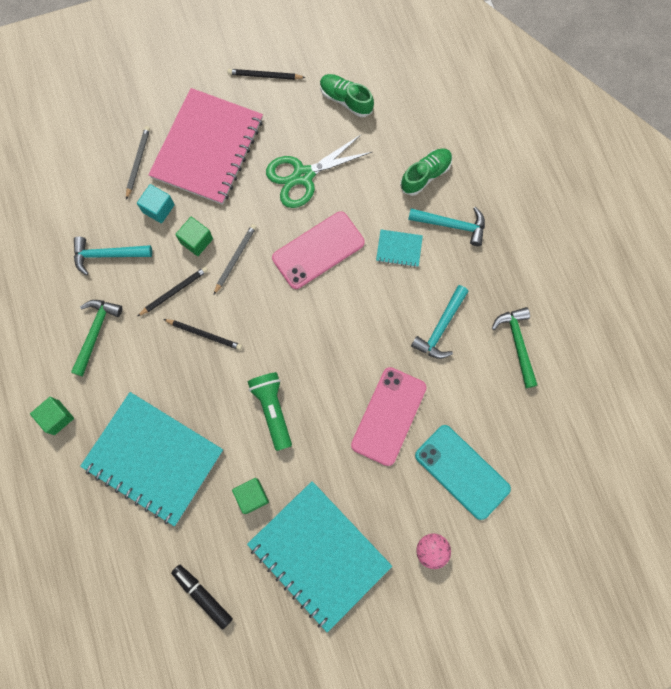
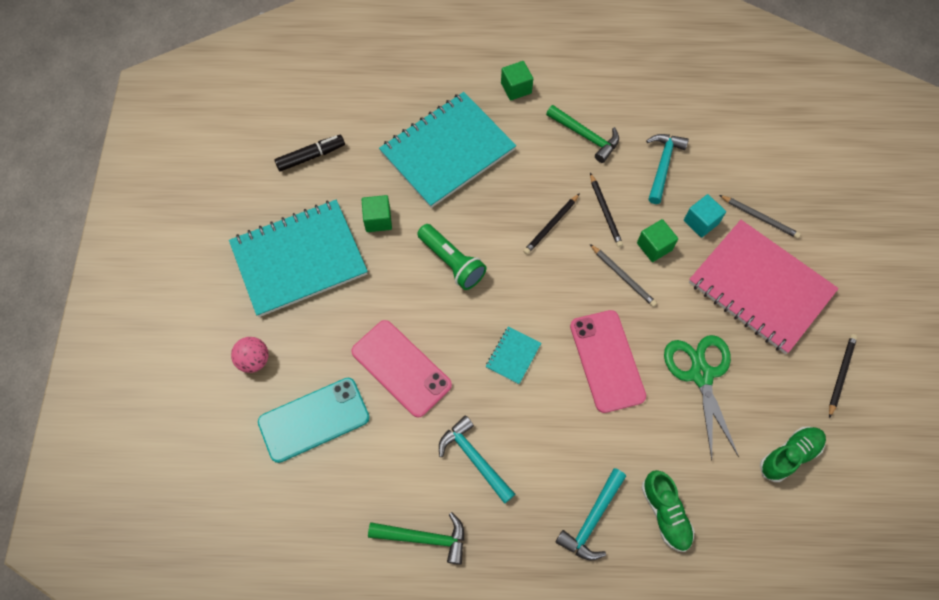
camera: 110 degrees right, 10 degrees down
(272, 410) = (452, 262): green flashlight -> green flashlight turned 45 degrees clockwise
(399, 249) = (581, 447): turquoise notebook -> turquoise notebook (513, 356)

